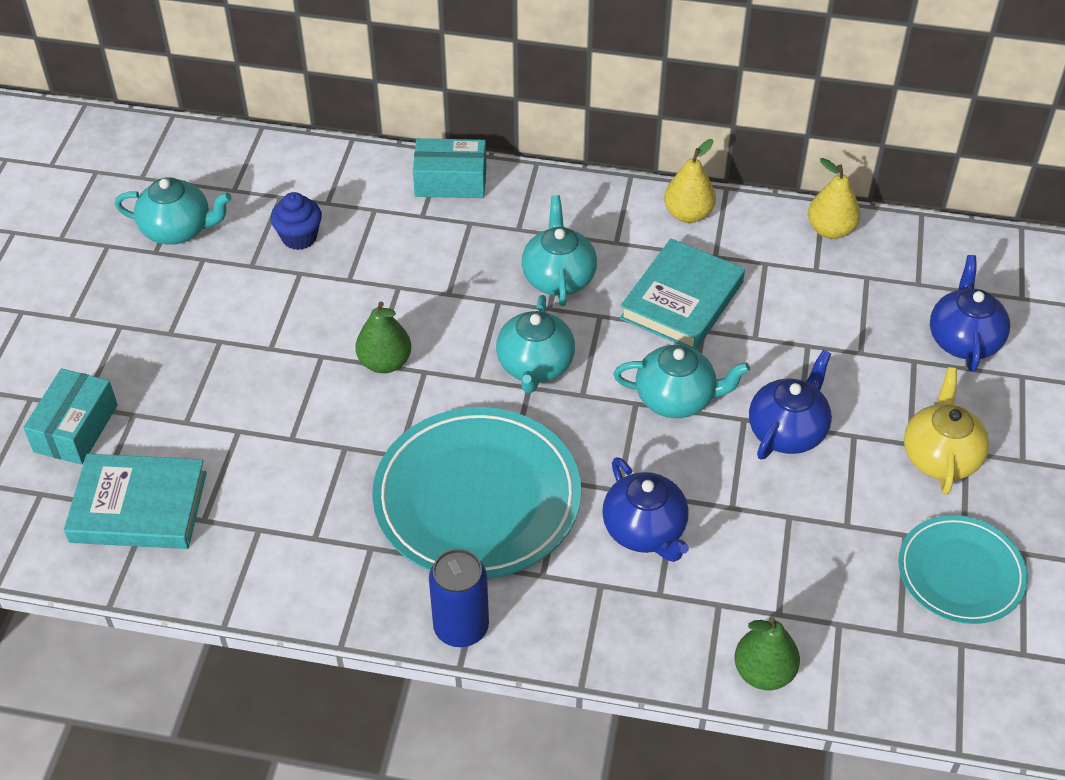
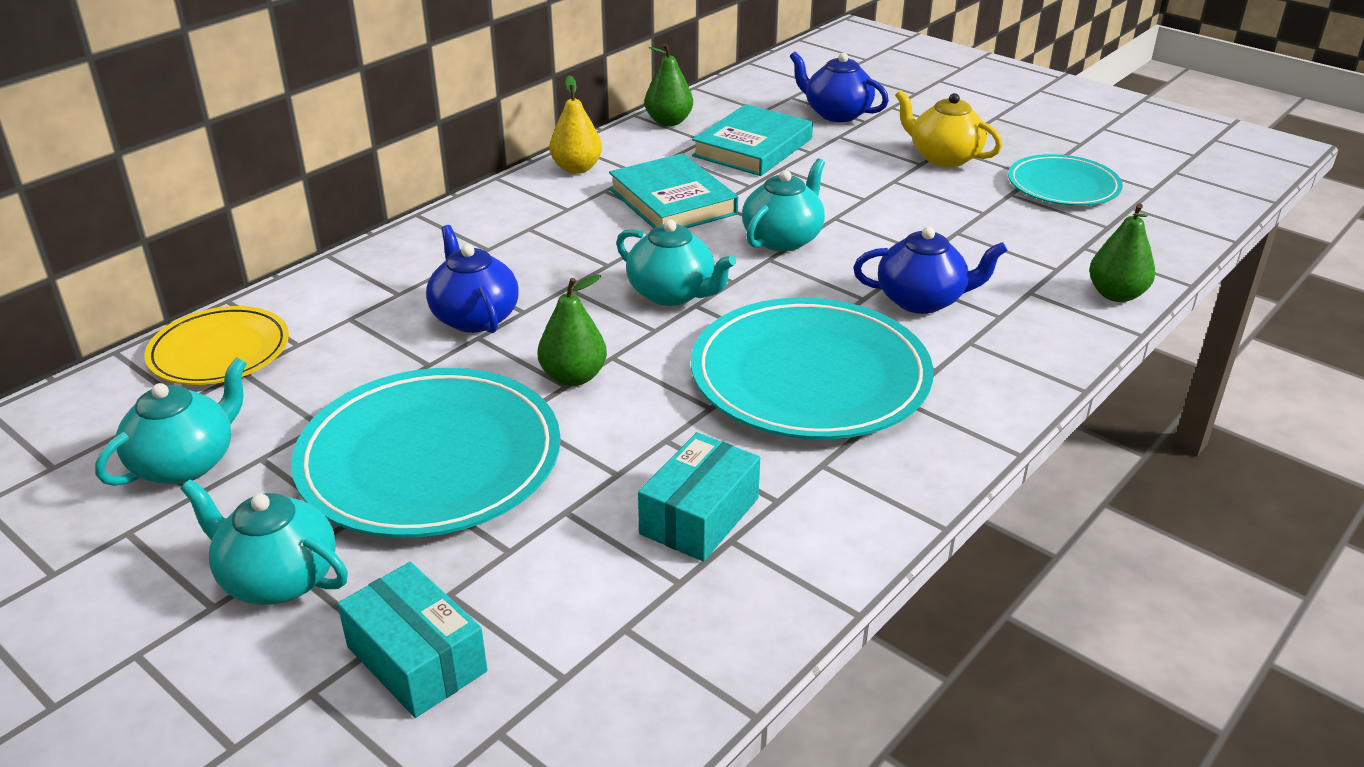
camera: 60 degrees left, 15 degrees down
(138, 507) = (610, 635): turquoise book -> turquoise book (752, 147)
(248, 337) = (430, 460): none -> turquoise plate
(294, 172) = (219, 351): none -> yellow plate
(299, 237) = (323, 377): blue cupcake -> none
(450, 181) = (374, 263): turquoise box -> turquoise box (699, 516)
(461, 627) = (970, 437): blue can -> none
(558, 277) = (575, 248): turquoise teapot -> turquoise teapot (277, 578)
(787, 431) = (865, 204): blue teapot -> blue teapot (474, 317)
(830, 230) = (669, 122): yellow pear -> green pear

